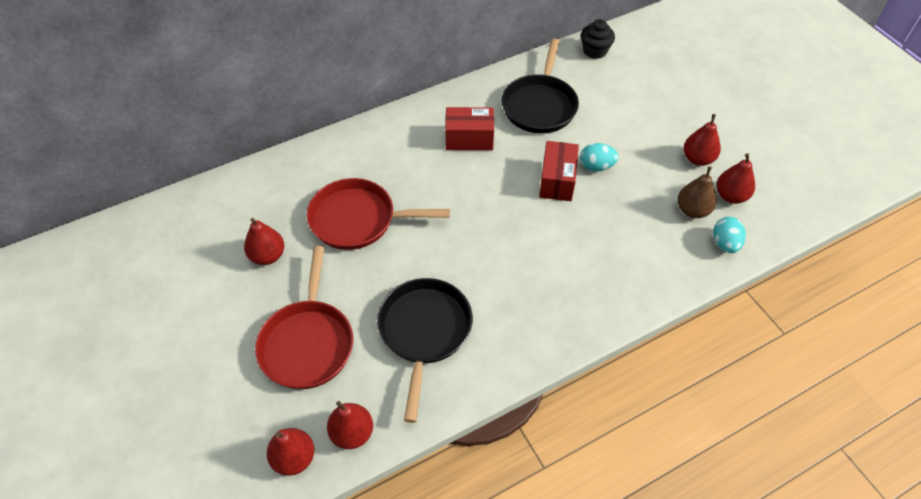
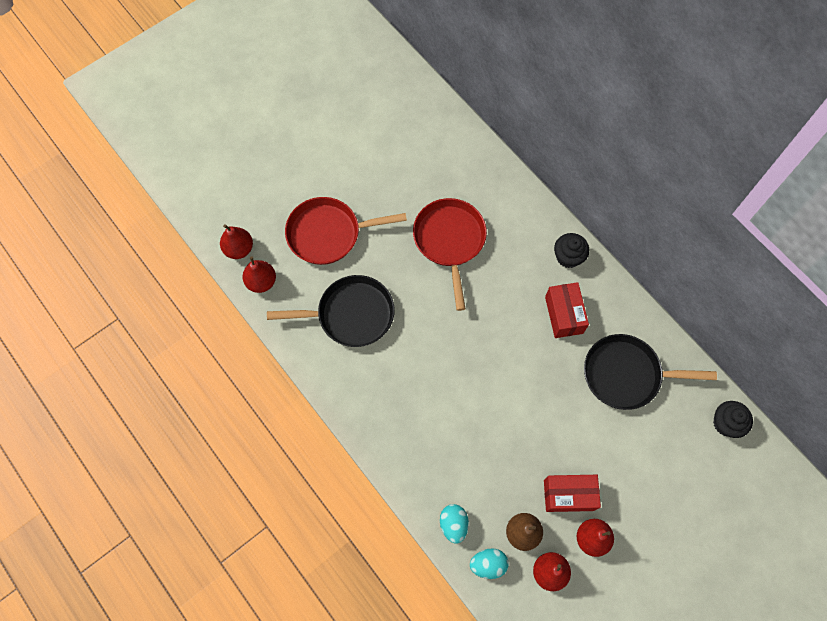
camera: 80 degrees right, 15 degrees up
(267, 256) = (400, 184): red pear -> none
(407, 124) = (568, 257): none -> black cupcake
(557, 181) = (530, 401): red box -> red box (568, 495)
(596, 166) = (557, 437): turquoise egg -> turquoise egg (453, 524)

